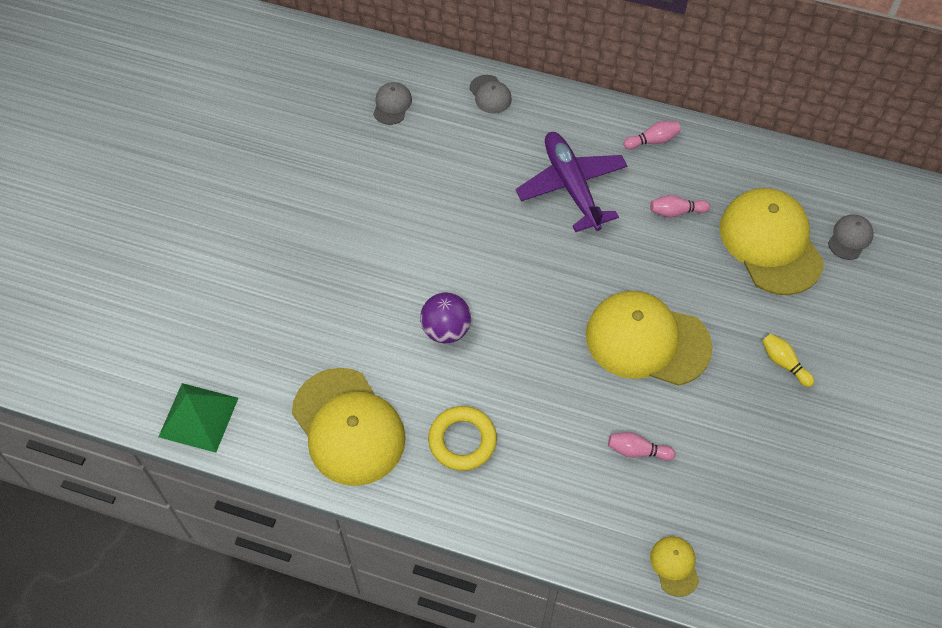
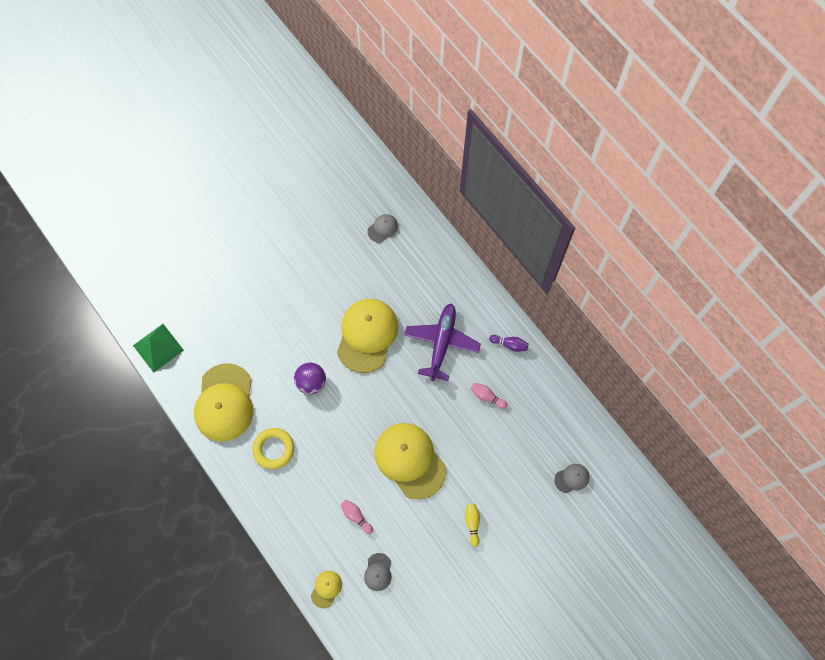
camera: 35 degrees right, 10 degrees up
(490, 94) = (441, 256): grey cap -> grey cap (378, 572)
(652, 140) = (509, 344): pink bowling pin -> purple bowling pin
(770, 243) = (524, 451): yellow cap -> yellow cap (367, 335)

